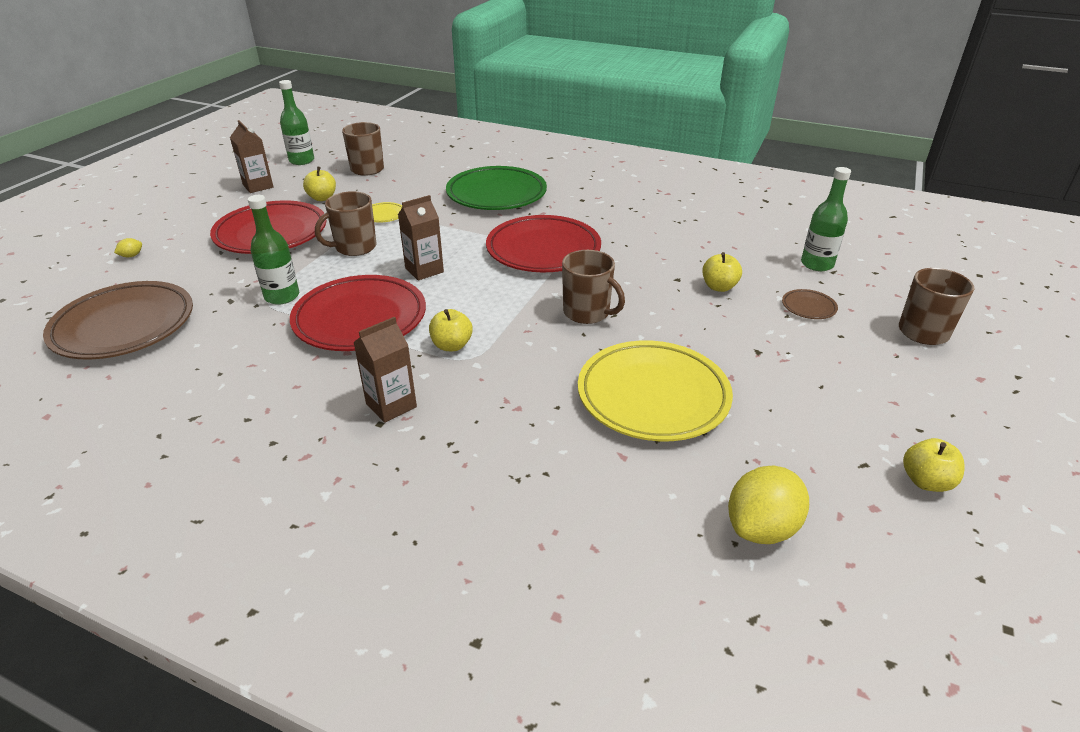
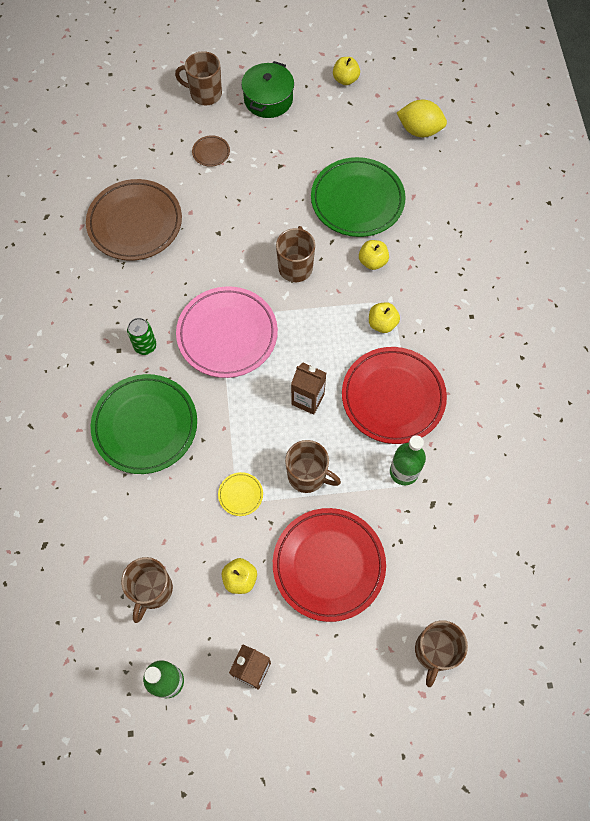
camera: 120 degrees left, 30 degrees up
(124, 326) = (507, 548): brown plate -> brown plate (135, 223)
(131, 256) = (434, 651): yellow lemon -> brown mug
(391, 405) = (455, 320): brown carton -> none
(543, 250) = (227, 335): red plate -> pink plate
(573, 211) = (145, 346): none -> green can
(653, 396) = (357, 201): yellow plate -> green plate
(719, 287) = (214, 206): yellow apple -> yellow apple (372, 261)
(817, 264) = (146, 160): green bottle -> none
(897, 381) = (268, 99): none -> green pot

